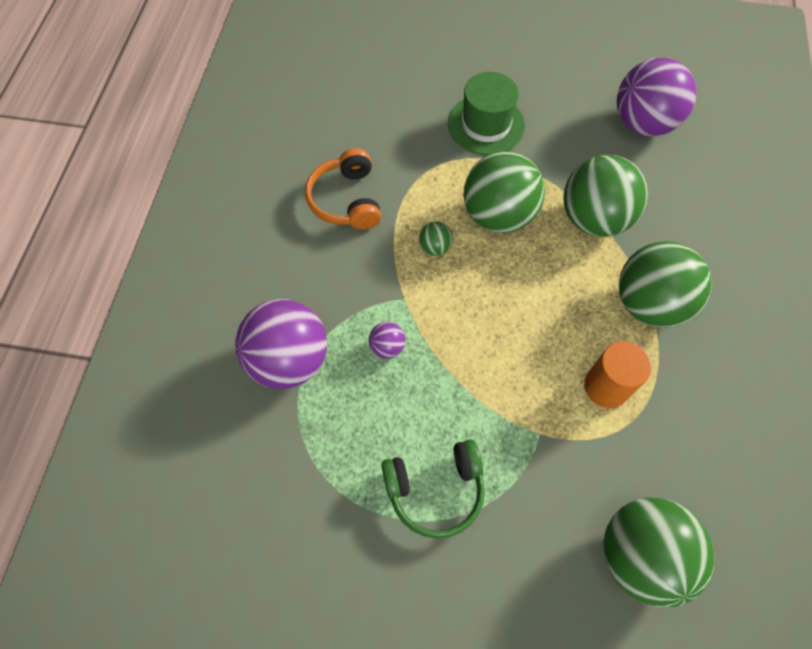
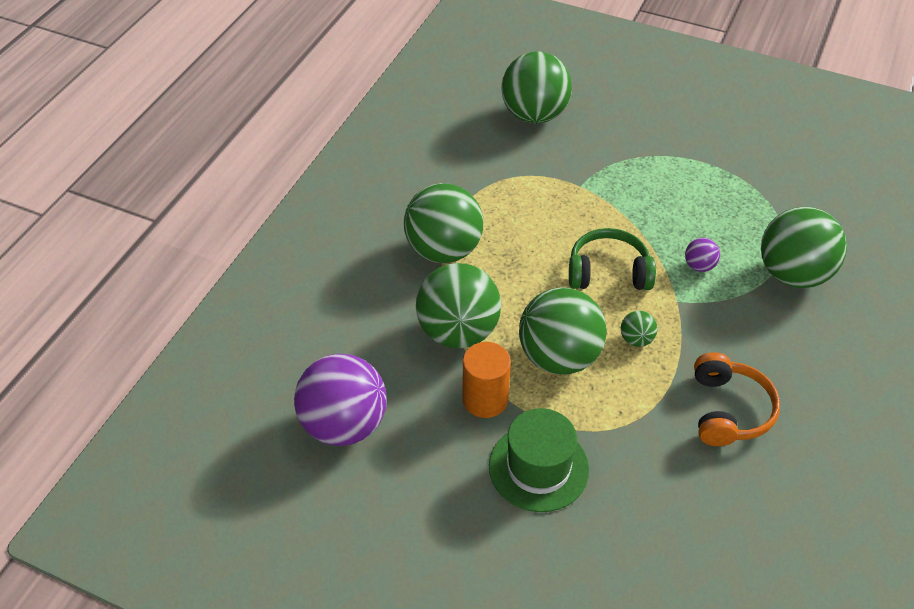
camera: 165 degrees left, 15 degrees down
(289, 360) = (792, 274): purple ball -> green ball
(435, 490) = (673, 171): green headphones -> green headphones (608, 272)
(606, 387) = (513, 202): orange cylinder -> orange cylinder (485, 399)

